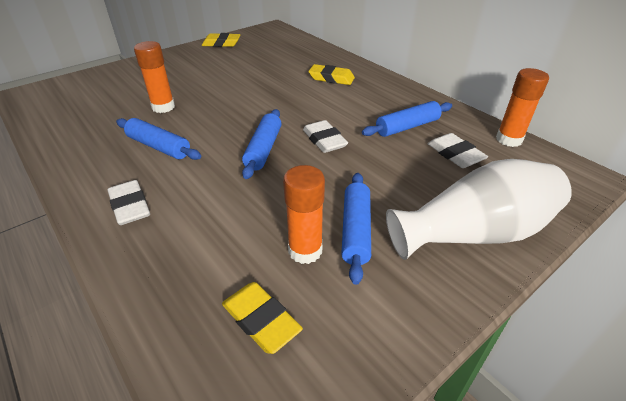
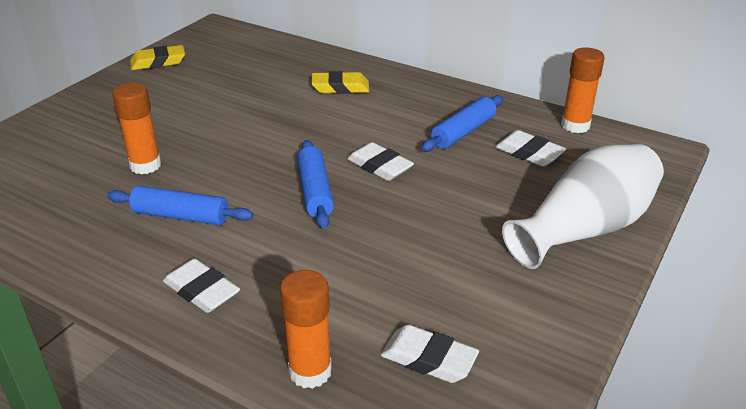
camera: 20 degrees left, 5 degrees down
(261, 320) = (428, 359): yellow eraser -> white eraser
(305, 250) = (431, 286): orange glue stick -> orange glue stick (310, 371)
(356, 230) = (471, 254): blue rolling pin -> none

